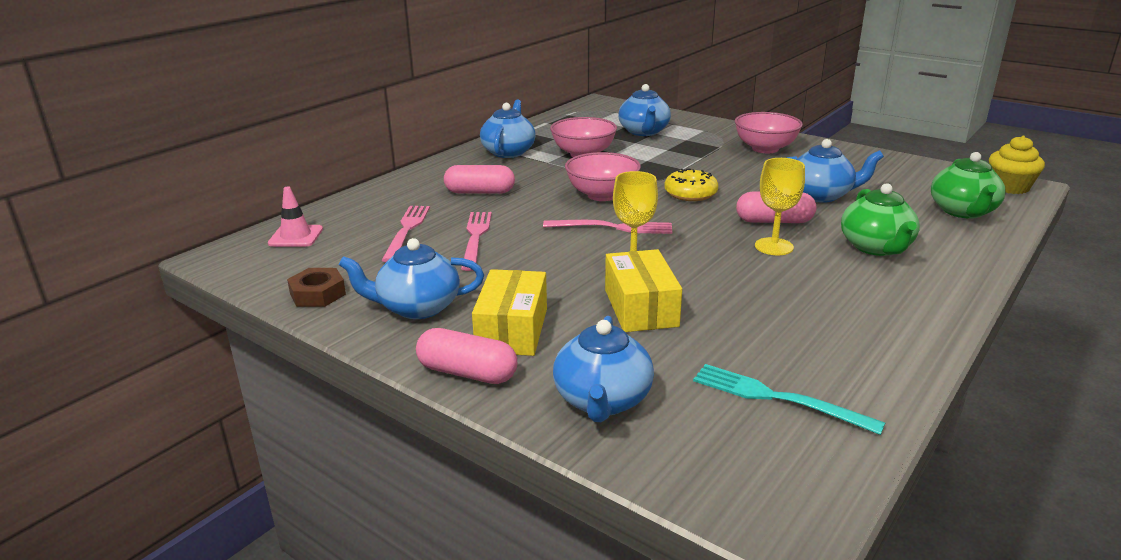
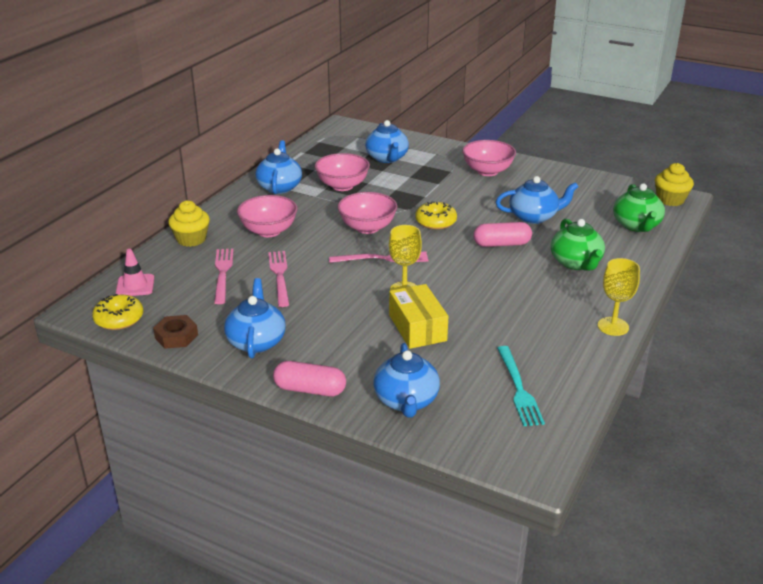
camera: 10 degrees left, 5 degrees up
(257, 270) = (119, 319): none -> yellow donut
(385, 195) = (191, 239): none -> yellow cupcake
(417, 307) = (256, 341): blue teapot -> blue teapot turned 105 degrees clockwise
(480, 192) = (269, 231): pink capsule -> pink bowl
(512, 330) = (331, 354): yellow box -> none
(774, 246) = (504, 267): yellow goblet -> yellow goblet (613, 326)
(778, 398) = (518, 388): turquoise fork -> turquoise fork turned 120 degrees counterclockwise

